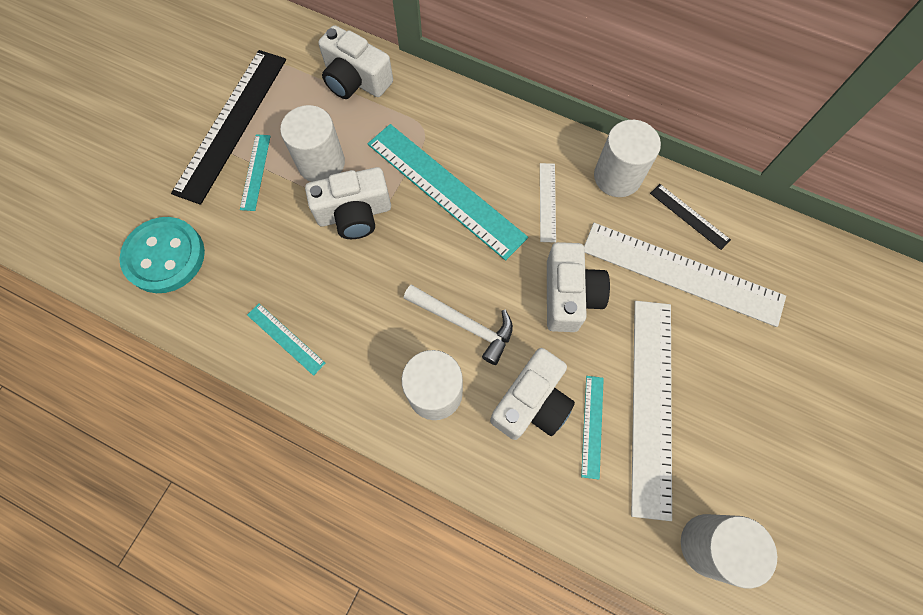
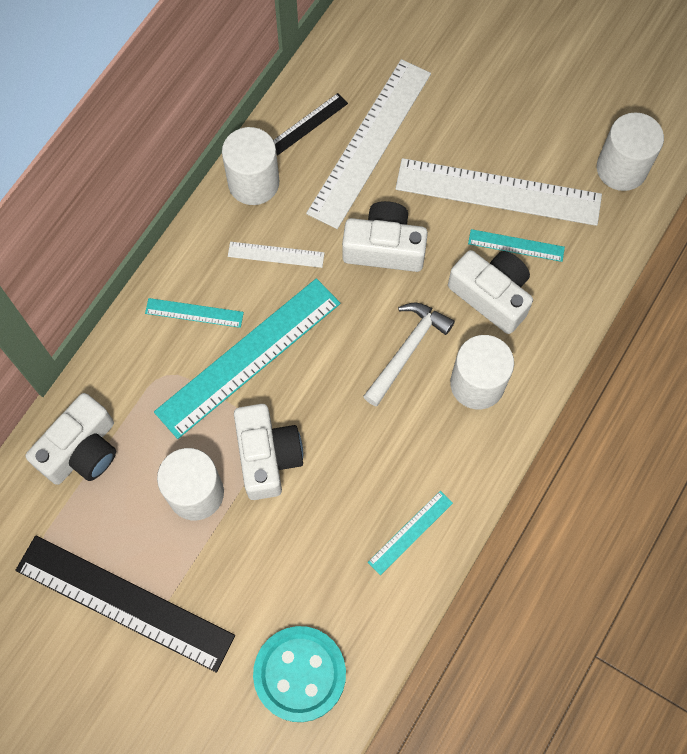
camera: 85 degrees left, 0 degrees up
(255, 172) = (198, 571): turquoise ruler -> turquoise ruler (194, 313)

